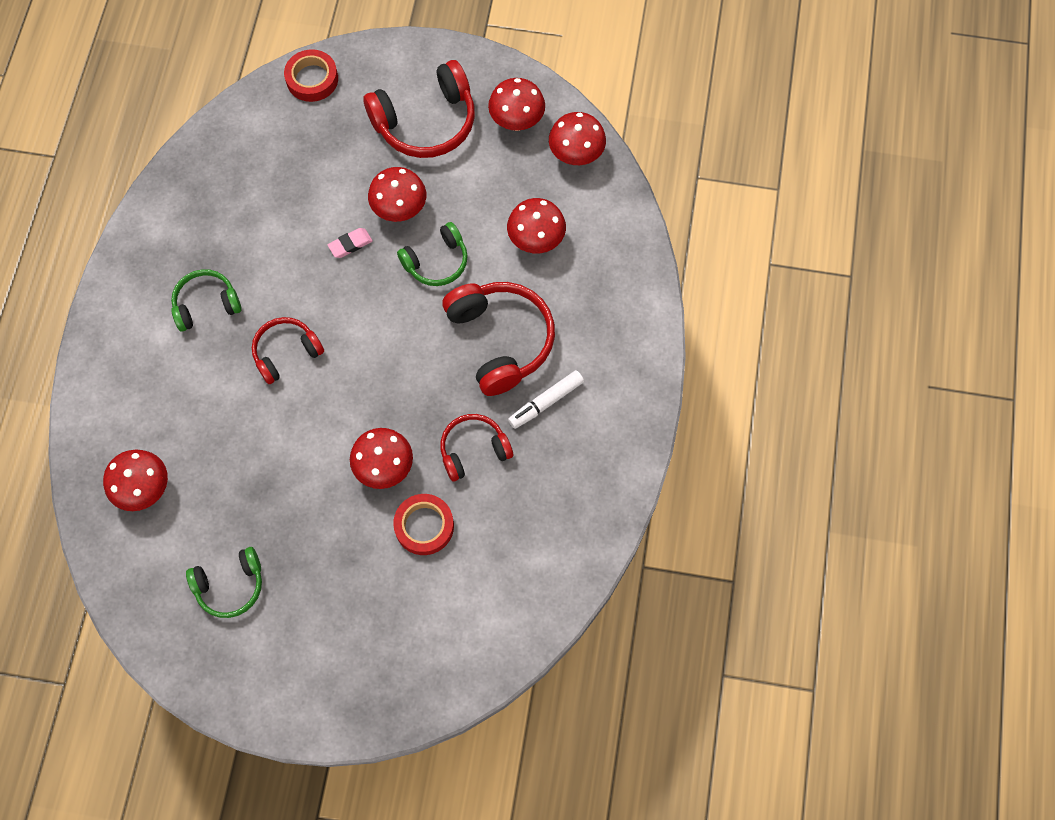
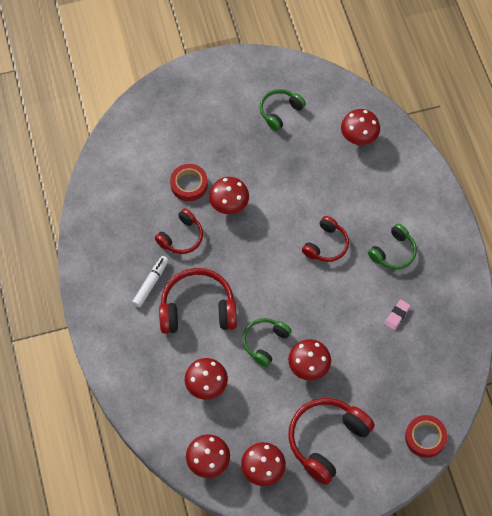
camera: 155 degrees right, 5 degrees down
(350, 244) = (327, 329): pink eraser -> pink eraser (397, 315)
(500, 340) = (198, 309): red headphones -> red headphones turned 135 degrees clockwise

